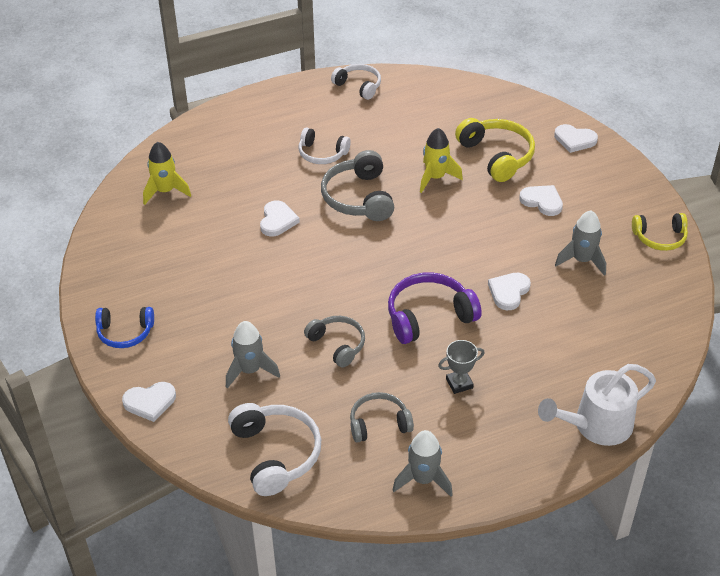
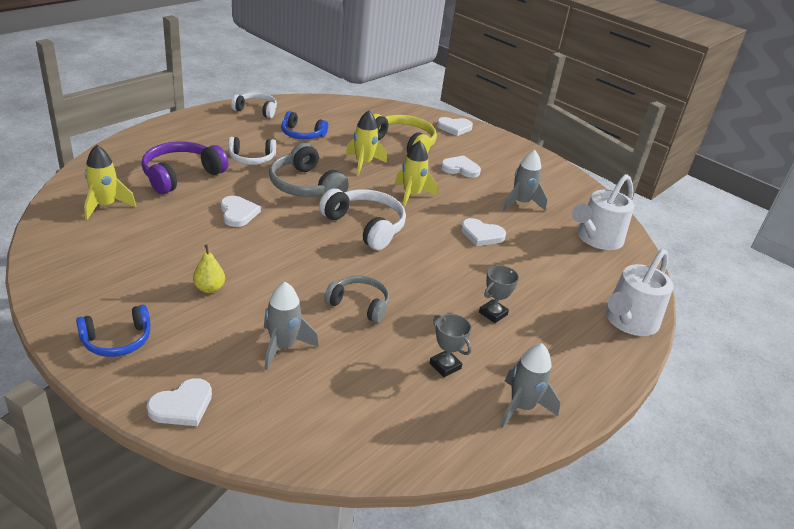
camera: 30 degrees left, 10 degrees down
(216, 299) = (209, 288): none -> yellow pear
(275, 454) = (358, 423): white headphones -> white headphones (365, 226)
(379, 424) = (445, 366): grey headphones -> grey trophy
(391, 127) = (302, 134): none -> blue headphones
(429, 316) = (428, 265): purple headphones -> purple headphones (181, 175)
(463, 228) = (411, 195): none -> yellow rocket
(508, 292) = (481, 234): white heart -> white heart turned 75 degrees counterclockwise
(638, 323) = (596, 239): none -> white watering can
(660, 237) = (564, 180): yellow headphones -> none

